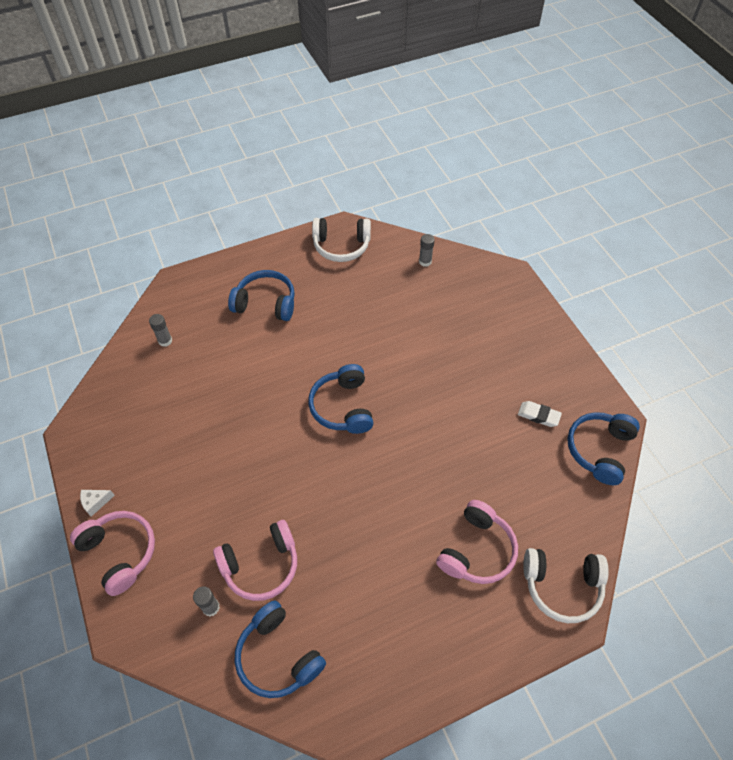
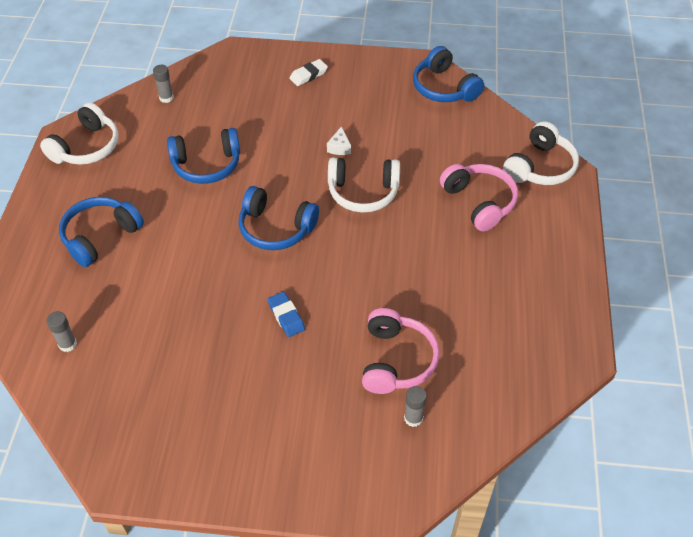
camera: 60 degrees left, 5 degrees down
(96, 502) = (226, 484): white cheese -> white cheese (339, 147)
(120, 552) = (303, 480): pink headphones -> none
(261, 461) = (286, 316): none -> blue eraser
(278, 656) = (491, 382): blue headphones -> blue headphones (207, 165)
(422, 449) = (363, 192): none -> white headphones
(538, 415) = (387, 105): white eraser -> white eraser (308, 75)

